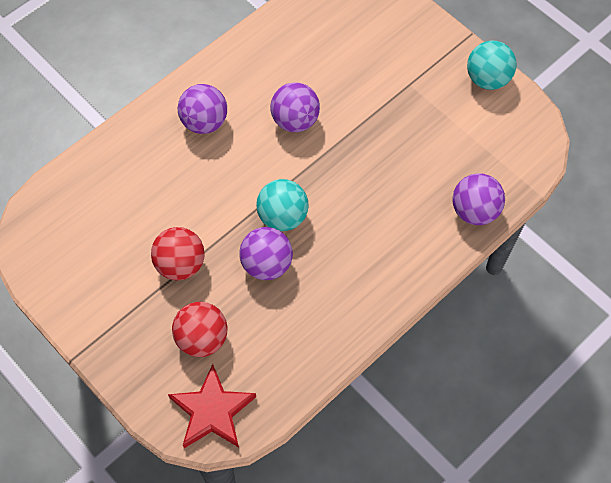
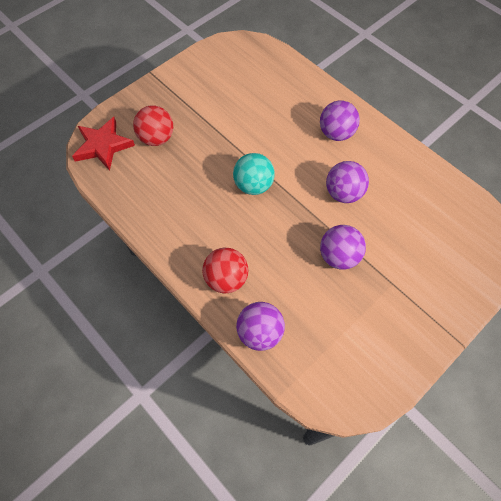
camera: 90 degrees right, 0 degrees up
(180, 264) = (214, 124): red ball -> red ball (226, 279)
(267, 264) = (212, 175): purple ball -> purple ball (339, 256)
(487, 79) = (408, 356): turquoise ball -> none

